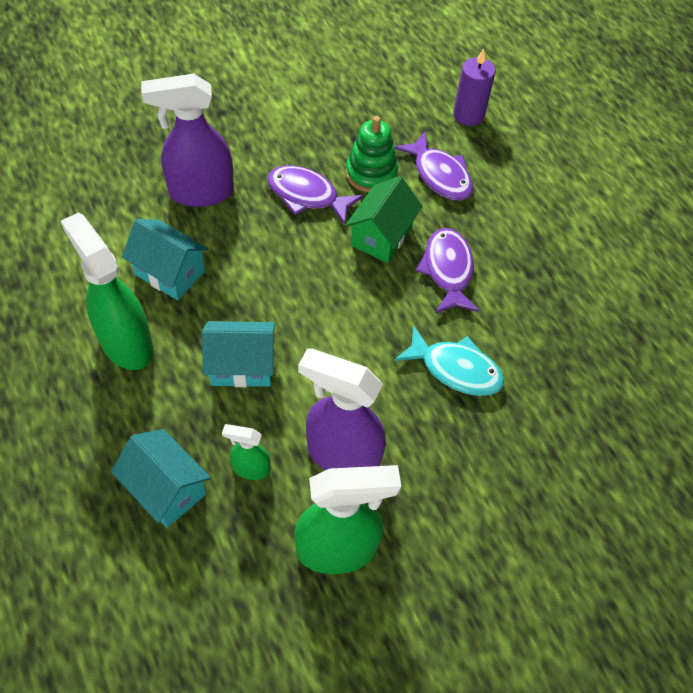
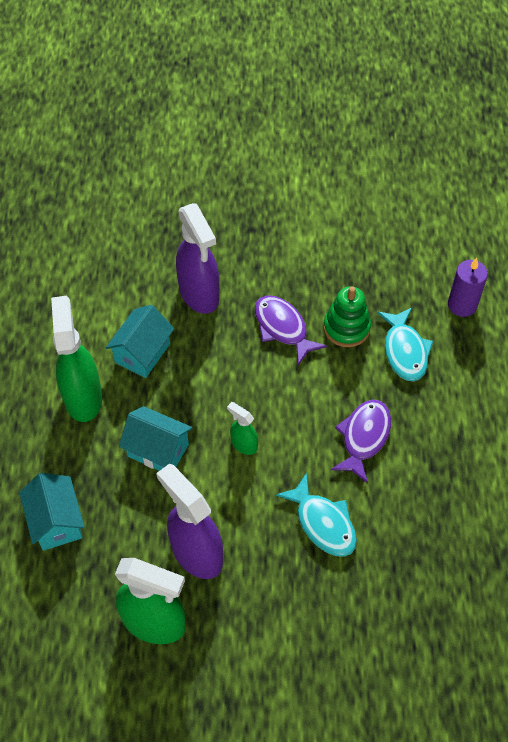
camera: 30 degrees right, 0 degrees up
(170, 273) = (142, 353): turquoise house -> turquoise house turned 60 degrees clockwise
(200, 192) = (199, 294): purple spray bottle -> purple spray bottle turned 135 degrees counterclockwise
(250, 468) = (123, 533): green spray bottle -> green spray bottle (243, 444)
(381, 236) = (325, 386): green house -> none
(439, 175) = (404, 351): purple fish -> turquoise fish

